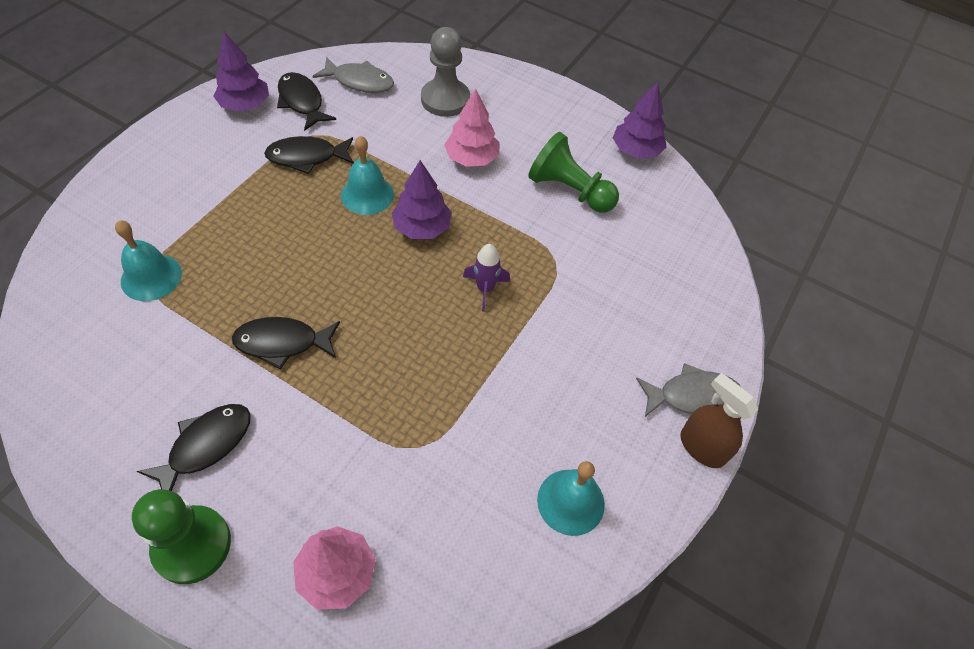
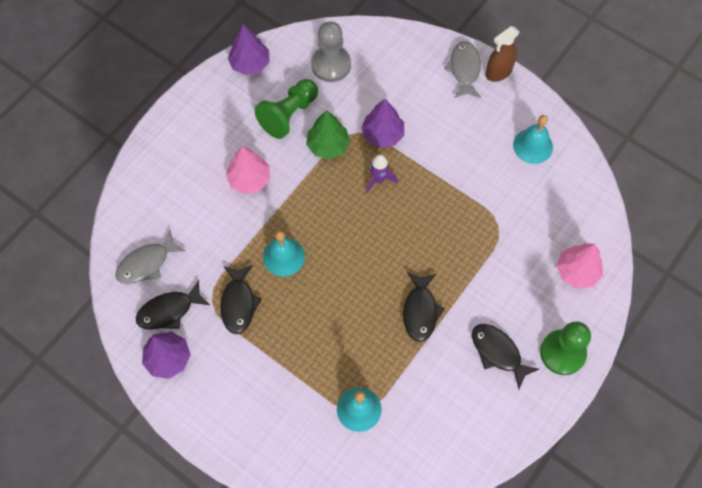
camera: 80 degrees left, 10 degrees up
(359, 81) = (147, 263): grey fish -> grey fish turned 150 degrees counterclockwise
(422, 227) = (320, 218): purple tree -> purple tree (382, 134)
(445, 99) = (177, 195): grey pawn -> grey pawn (331, 65)
(530, 232) = (328, 145): none -> green tree

